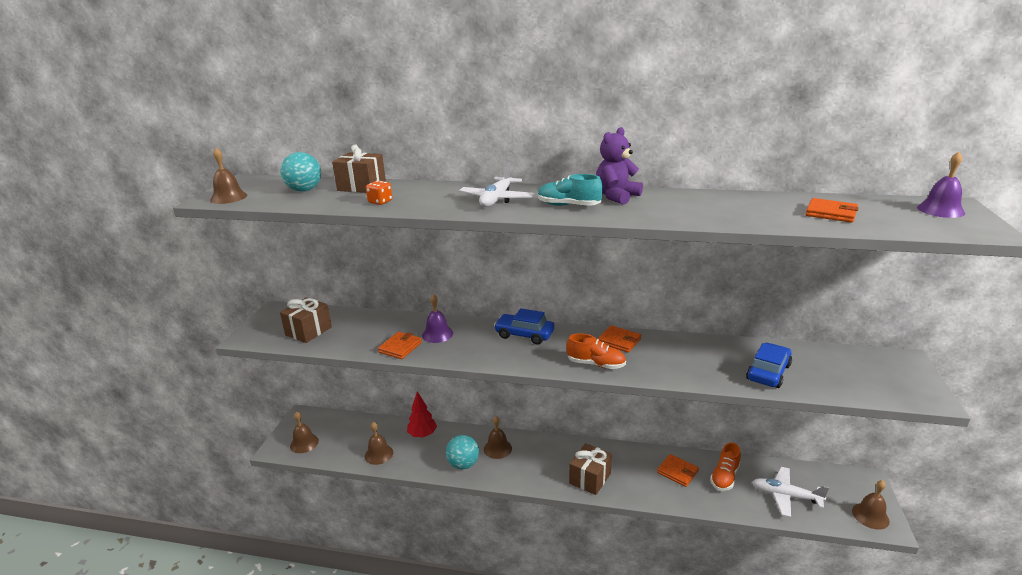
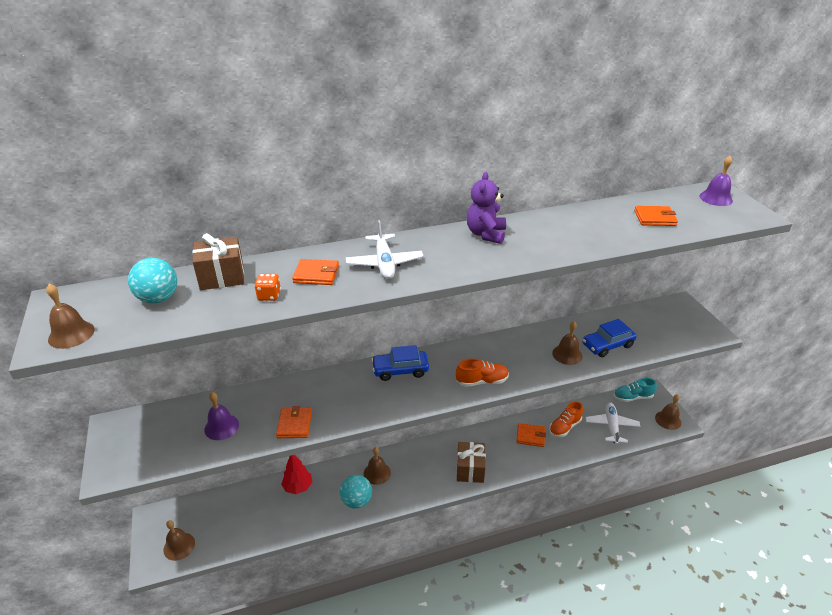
camera: 30 degrees left, 10 degrees up
(308, 331) = (177, 439): brown gift -> none
(378, 454) = (268, 525): brown bell -> brown bell (567, 354)
(437, 334) = (319, 396): purple bell -> purple bell (221, 427)
(568, 206) = (457, 256): turquoise shoe -> turquoise shoe (632, 397)
(619, 341) = (483, 351): orange wallet -> orange wallet (316, 274)
(724, 477) = (564, 427): orange shoe -> orange shoe turned 45 degrees clockwise
(768, 372) = (607, 345): blue car -> blue car turned 120 degrees counterclockwise
(785, 496) = (611, 426): white plane -> white plane turned 105 degrees clockwise

